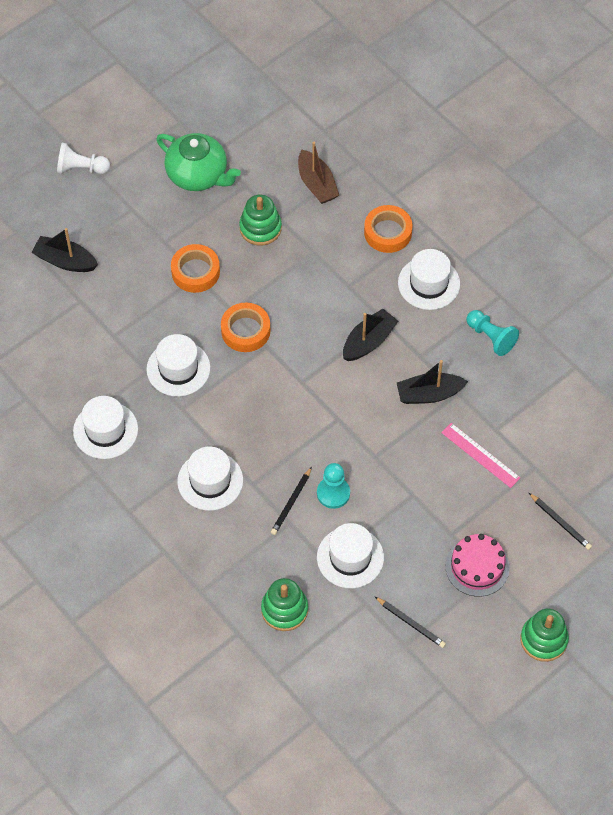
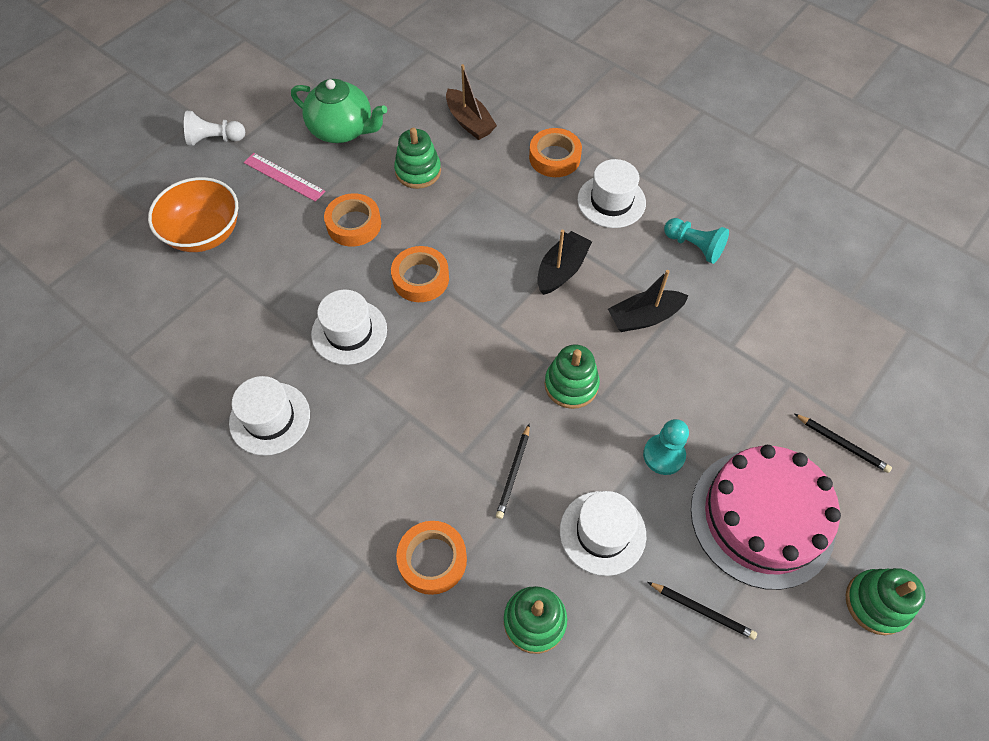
camera: 10 degrees left, 0 degrees up
(65, 261) = (205, 233): black boat -> orange bowl
(210, 481) = (408, 461): white hat -> none
(217, 555) = (432, 559): none -> orange tape
(333, 493) = (562, 452): turquoise pawn -> turquoise pawn (664, 455)
(353, 441) = (571, 385): none -> green stacking toy
(477, 566) = (762, 517): pink cake -> pink cake, size x1.75
(480, 455) = (723, 378): pink ruler -> pink ruler (284, 177)

